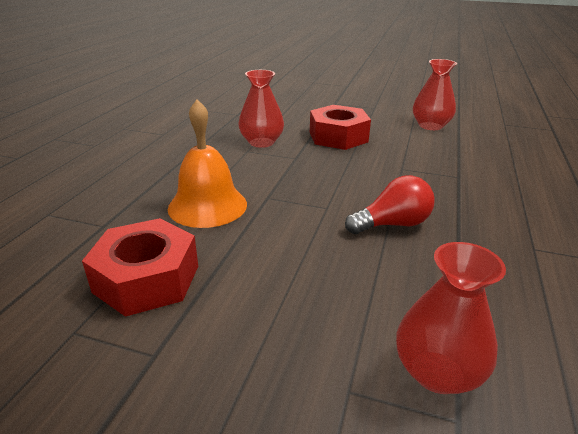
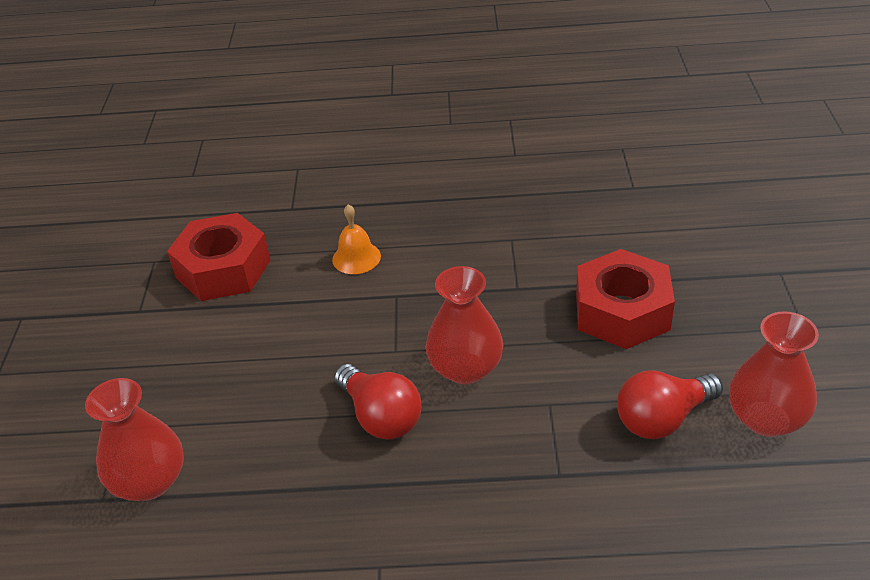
camera: 75 degrees right, 10 degrees up
(207, 205) = (356, 257): orange bell -> orange bell, size x0.54
(261, 142) = (547, 242): red vase -> red vase (465, 368)
(423, 145) = (663, 419): none -> red light bulb

